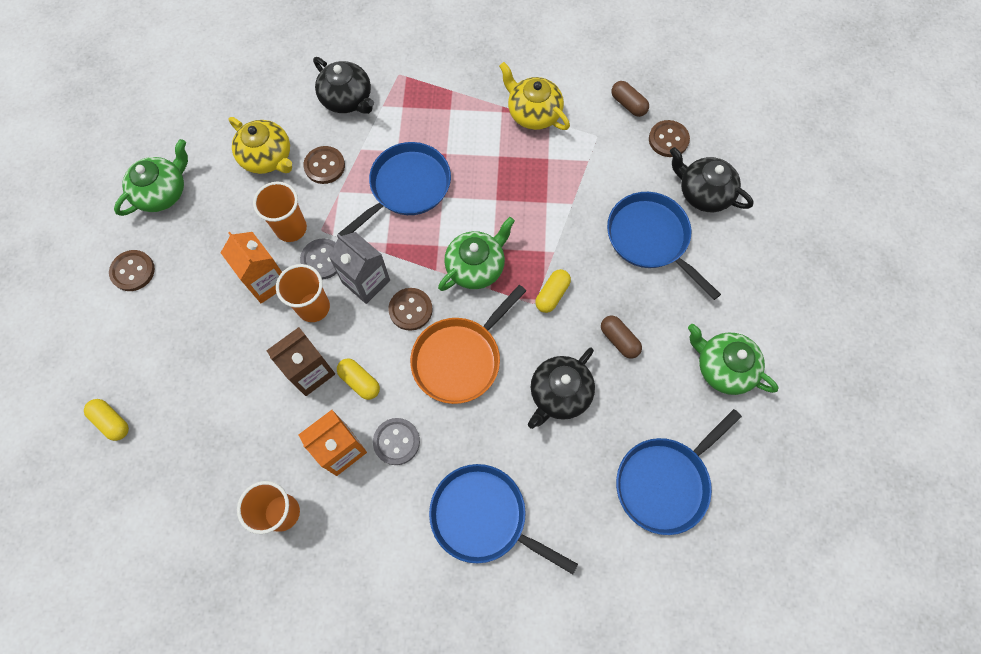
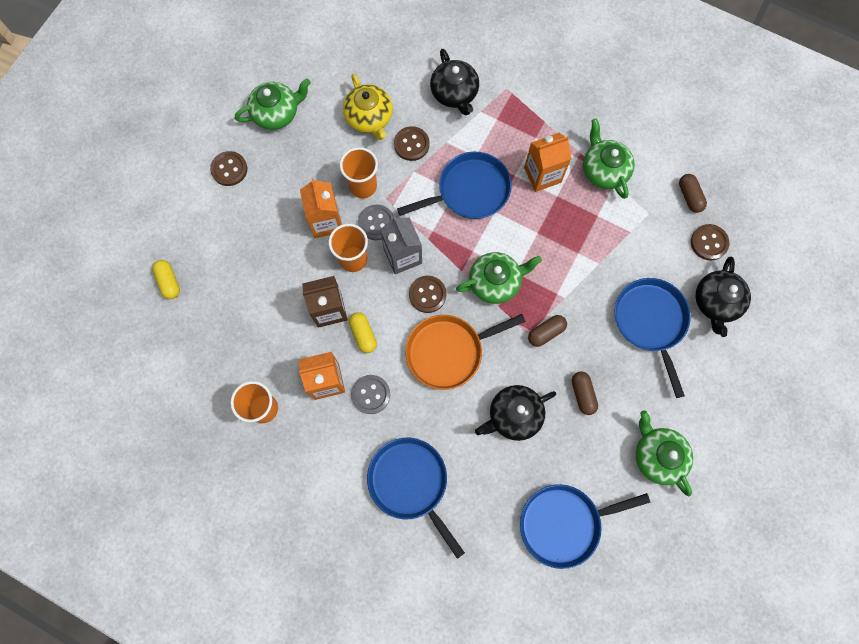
camera: 25 degrees right, 5 degrees up
(474, 142) = (542, 175): none -> orange carton
(533, 113) = (604, 170): yellow teapot -> green teapot
(552, 294) = (546, 332): yellow capsule -> brown capsule
(703, 192) = (716, 302): black teapot -> black teapot turned 135 degrees counterclockwise

